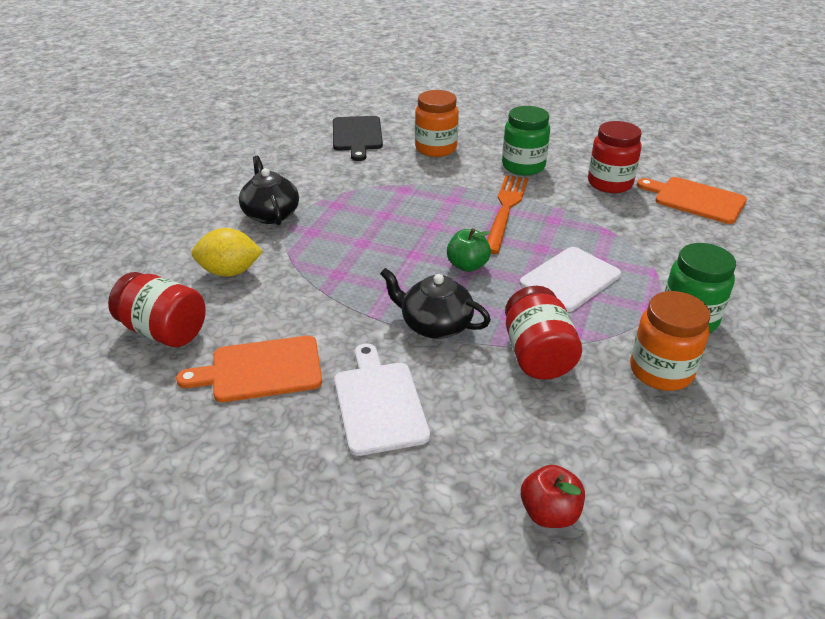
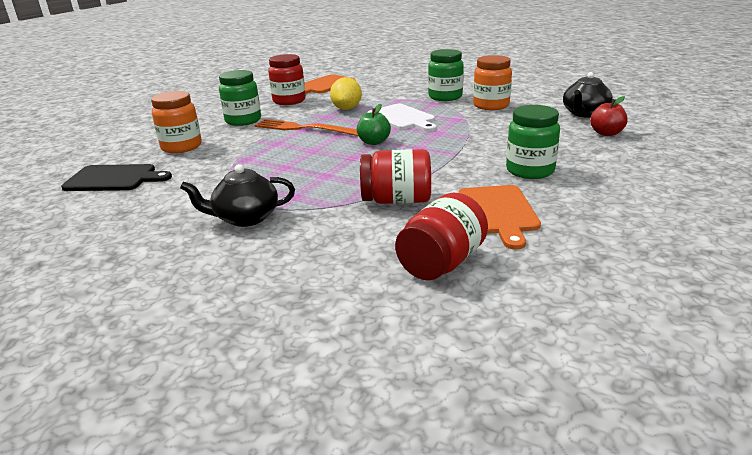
camera: 80 degrees left, 10 degrees down
(230, 272) = (346, 234): yellow lemon -> yellow lemon (347, 109)
(379, 403) = (530, 171): white cutting board -> green jar
(435, 325) = (444, 153): black teapot -> black teapot (584, 113)
(537, 355) = (477, 129): red jar -> red jar (396, 200)

